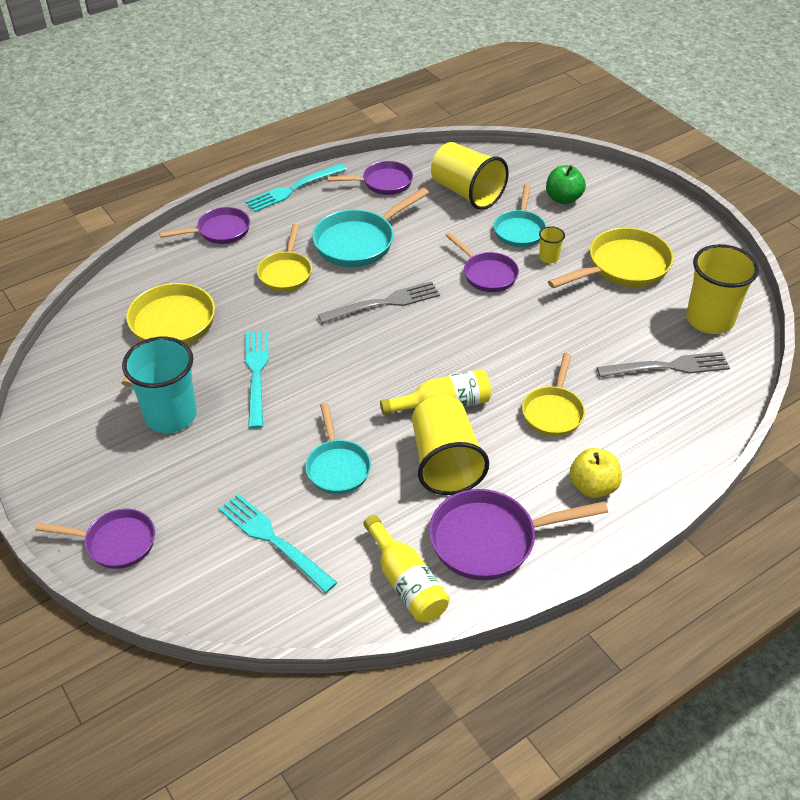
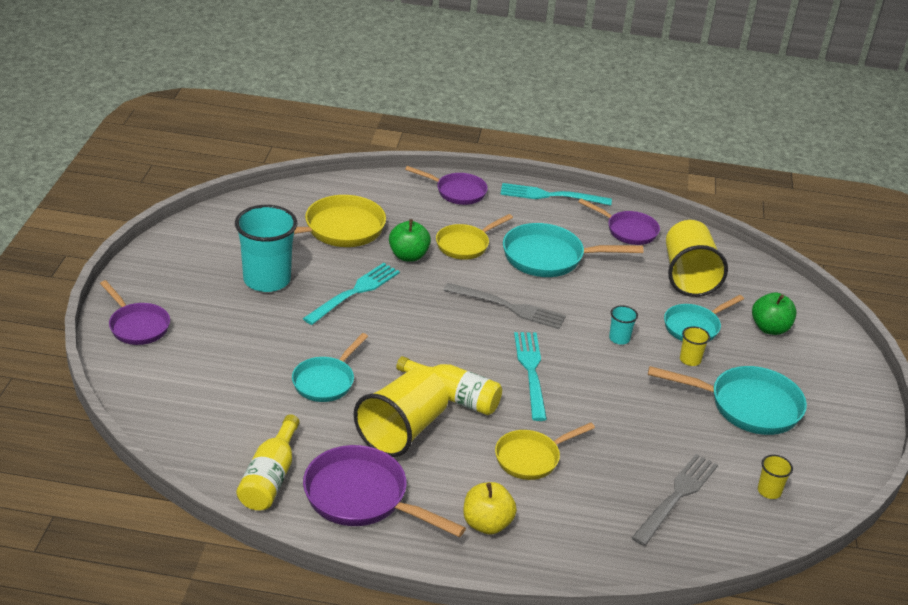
camera: 40 degrees right, 10 degrees down
(256, 312) = (408, 256): none -> green apple
(272, 540) = (225, 391): turquoise fork -> turquoise fork (531, 371)
(487, 274) = (619, 338): purple pan -> turquoise cup
(622, 267) = (747, 406): yellow pan -> turquoise pan
(668, 366) = (677, 496): grey fork -> grey fork turned 90 degrees counterclockwise
(709, 319) = (769, 491): yellow cup -> yellow cup, size x0.44

